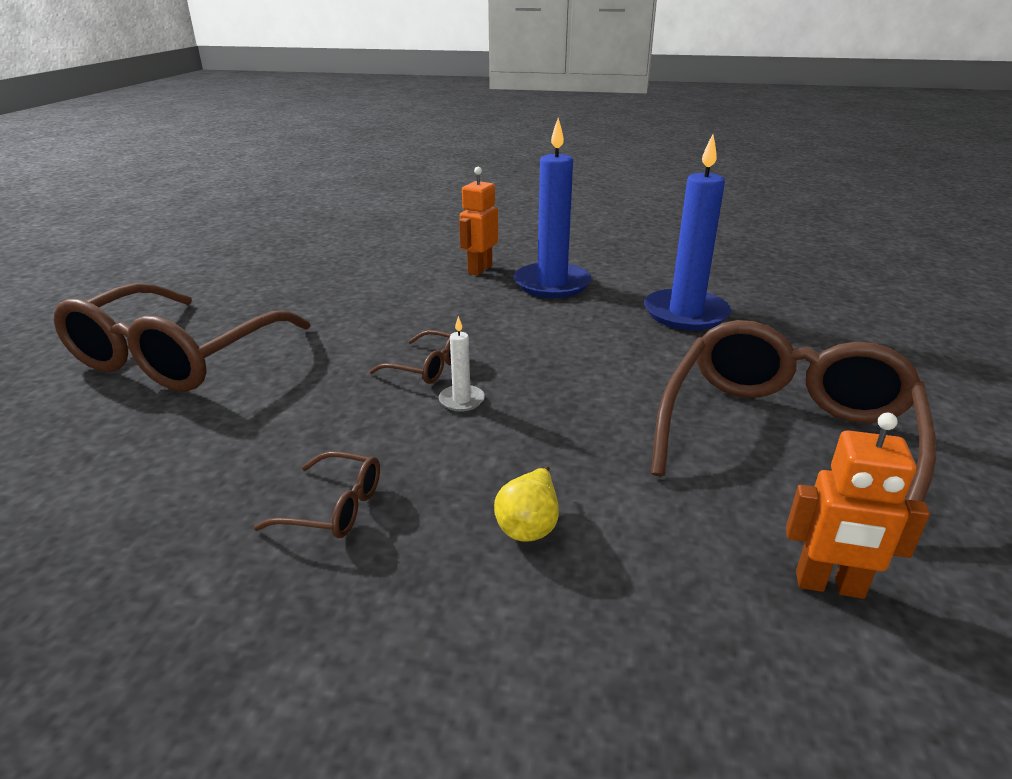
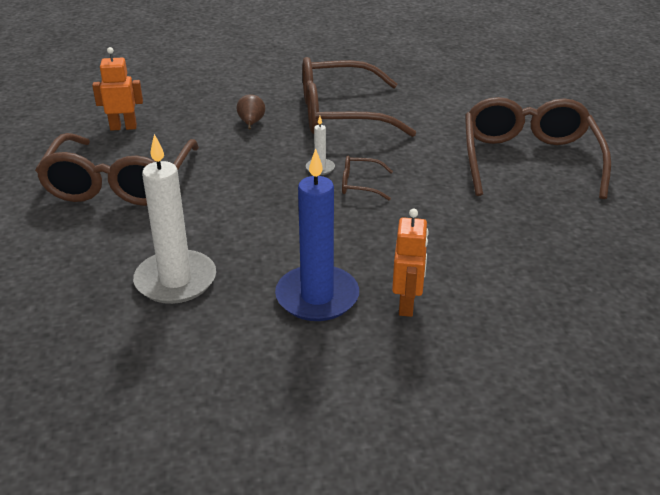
camera: 160 degrees right, 5 degrees up
(334, 507) = (340, 114): brown glasses -> brown glasses, size x2.41
(529, 525) = (251, 123): yellow pear -> brown pear
(685, 313) = (175, 280): blue candle -> white candle

